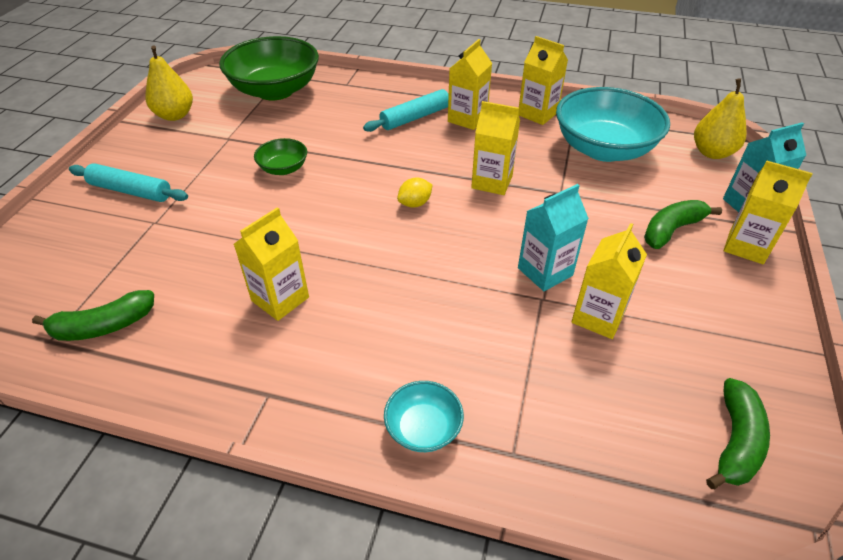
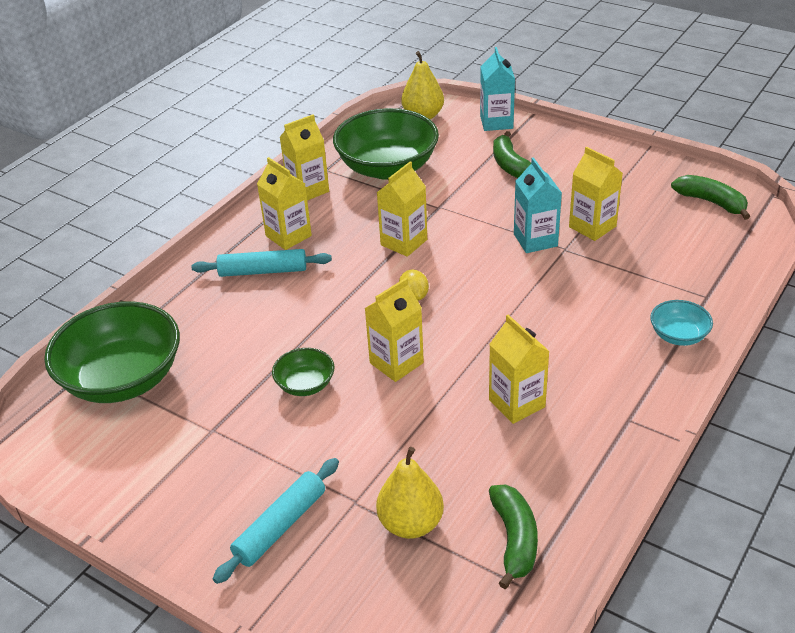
camera: 70 degrees left, 5 degrees down
(175, 115) = (120, 483): yellow pear -> yellow pear (411, 524)
(415, 117) = (263, 271): turquoise rolling pin -> turquoise rolling pin turned 75 degrees counterclockwise
(603, 149) = (387, 167): turquoise bowl -> green bowl
(746, 246) = (542, 139): yellow carton -> yellow carton (396, 363)

